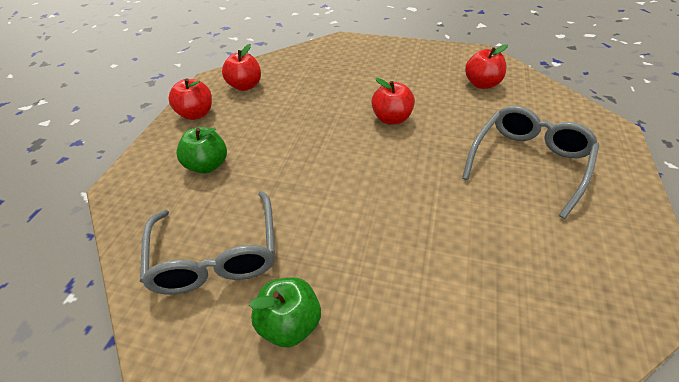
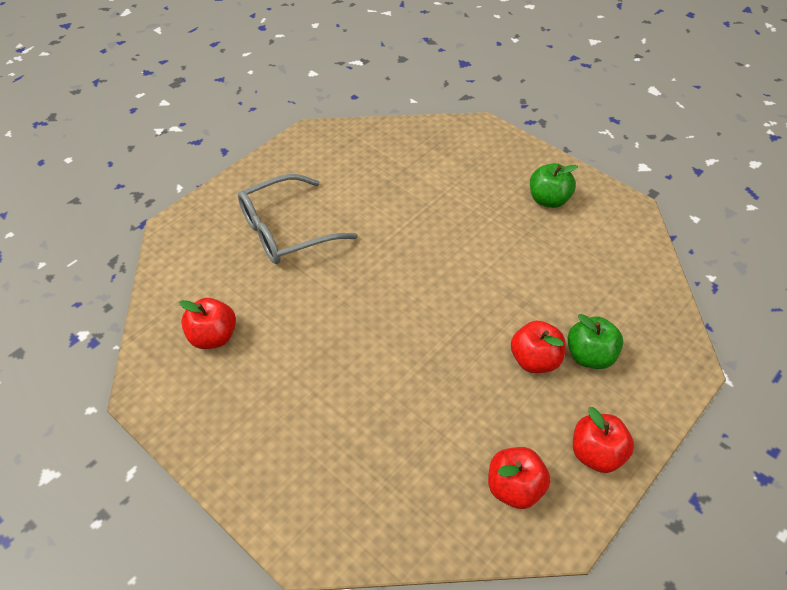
camera: 155 degrees left, 5 degrees up
(216, 255) = (592, 260): grey glasses -> none
(391, 119) = (361, 332): red apple -> red apple (534, 360)

